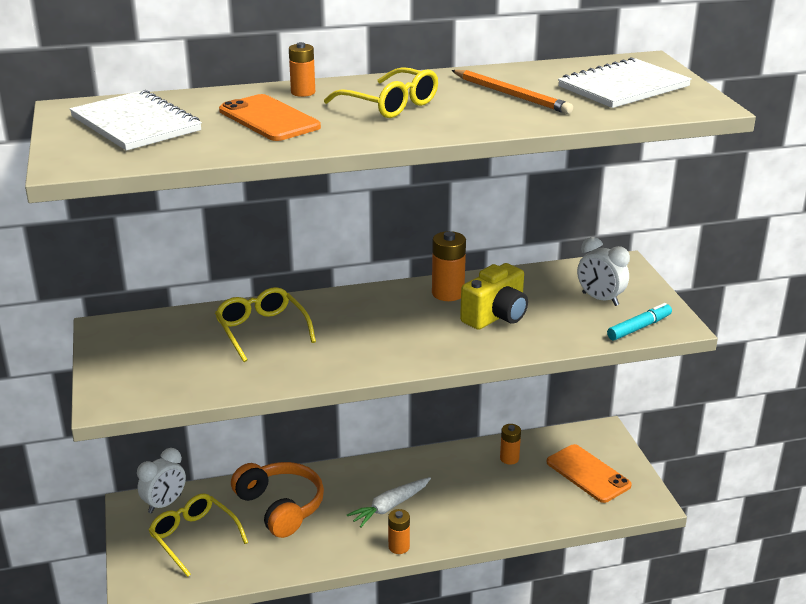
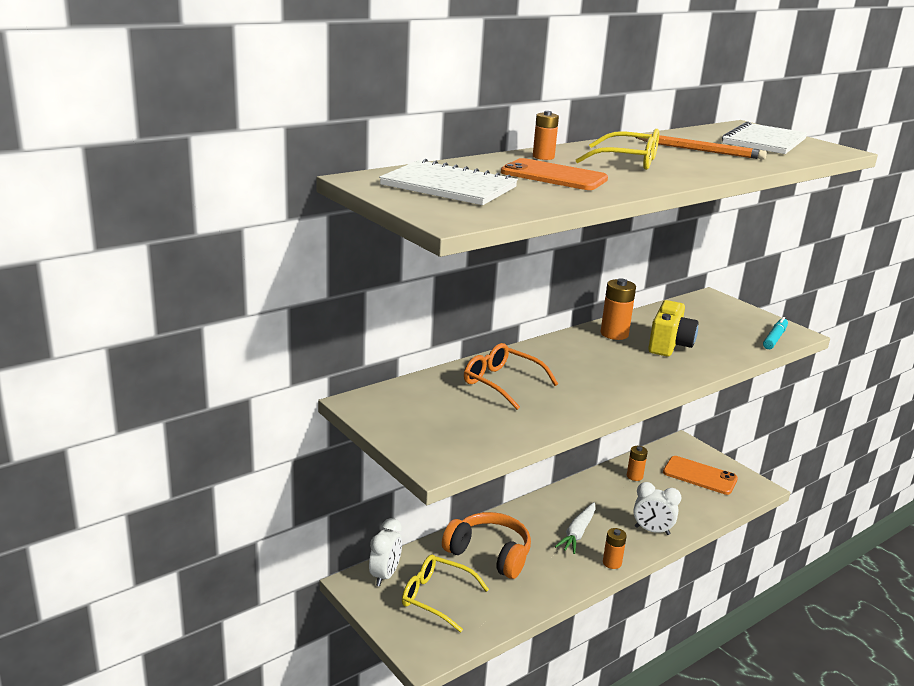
camera: 25 degrees left, 5 degrees down
(261, 330) = (501, 383): yellow glasses -> orange glasses
(600, 299) = (726, 323): white clock -> white clock (652, 530)

